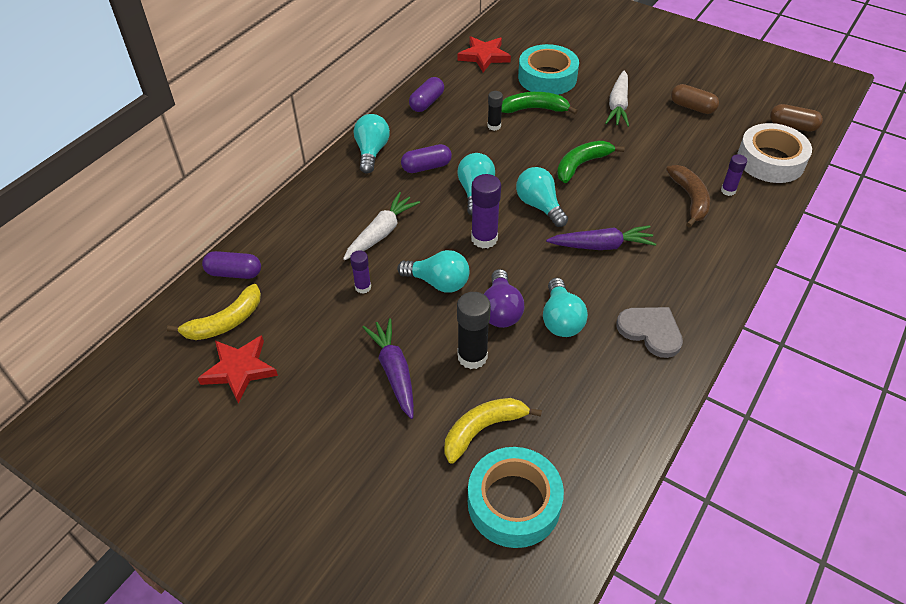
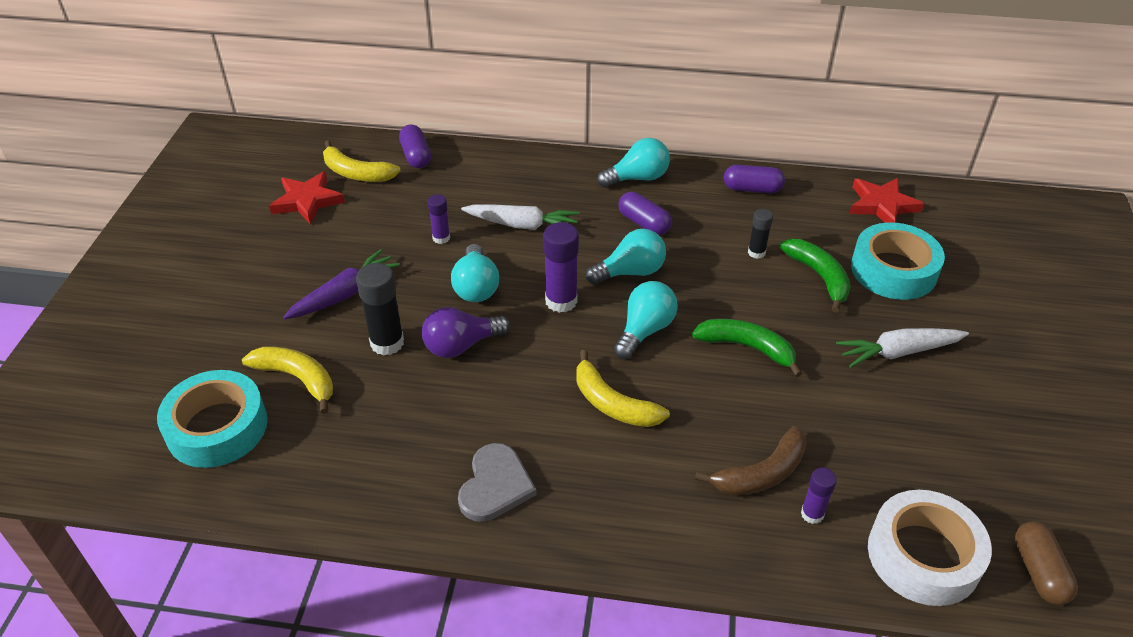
camera: 65 degrees right, 5 degrees down
(561, 319) = (473, 398): turquoise light bulb -> none
(601, 245) = (613, 404): purple carrot -> yellow banana
(692, 107) = (969, 433): brown capsule -> none

